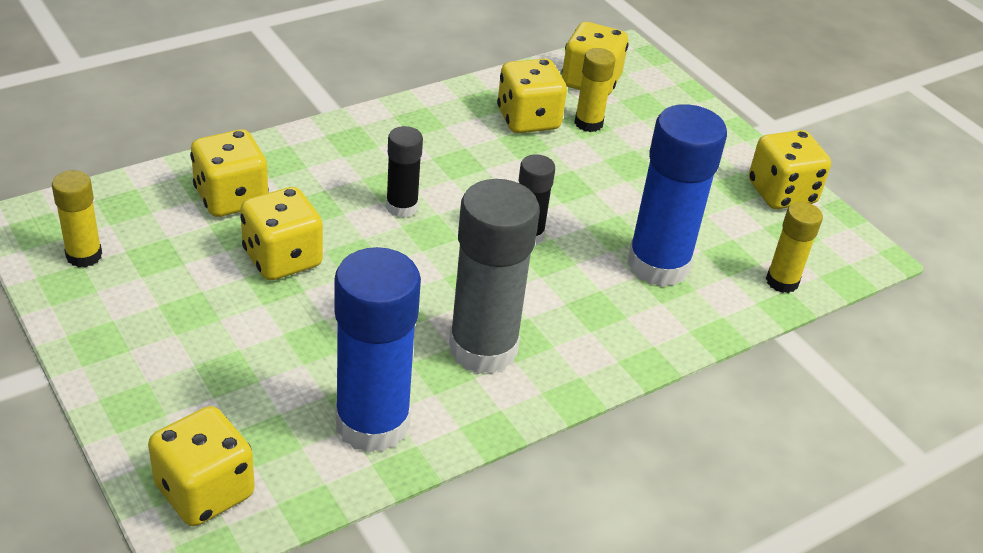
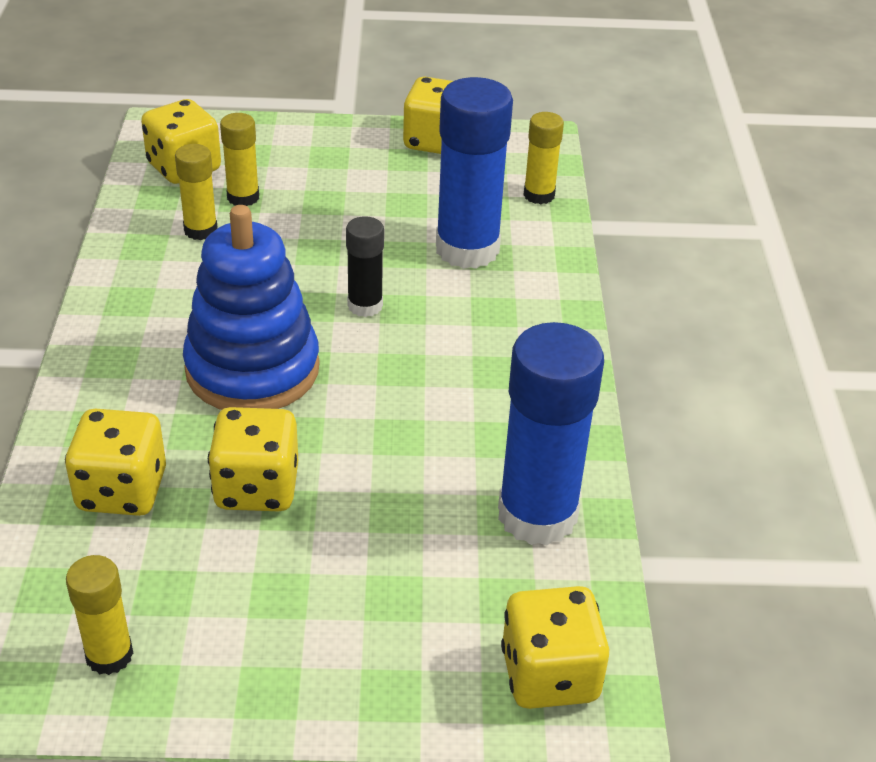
camera: 55 degrees left, 0 degrees up
(402, 207) = (252, 369): black glue stick -> blue stacking toy
(483, 348) = (492, 400): grey glue stick -> none
(528, 120) = (200, 230): yellow dice -> yellow glue stick

